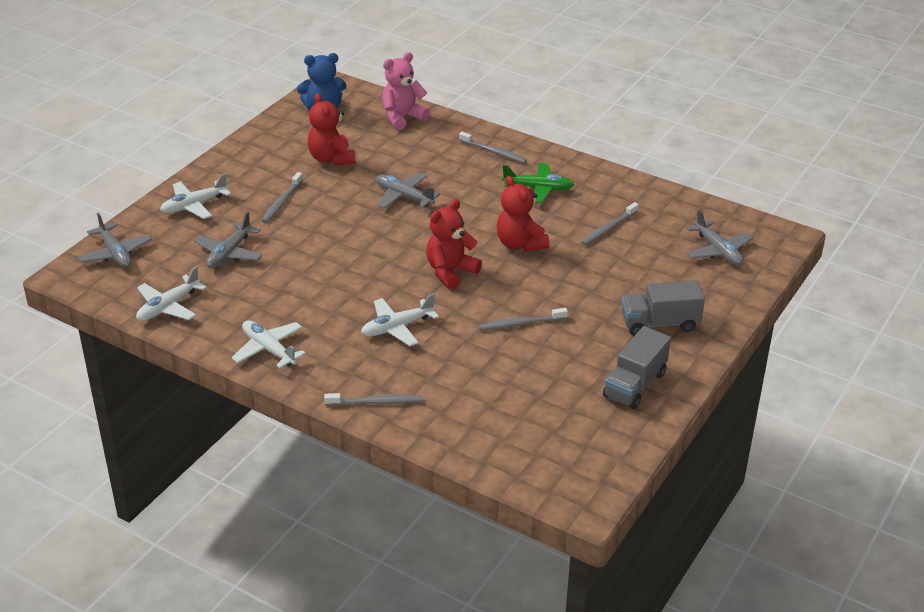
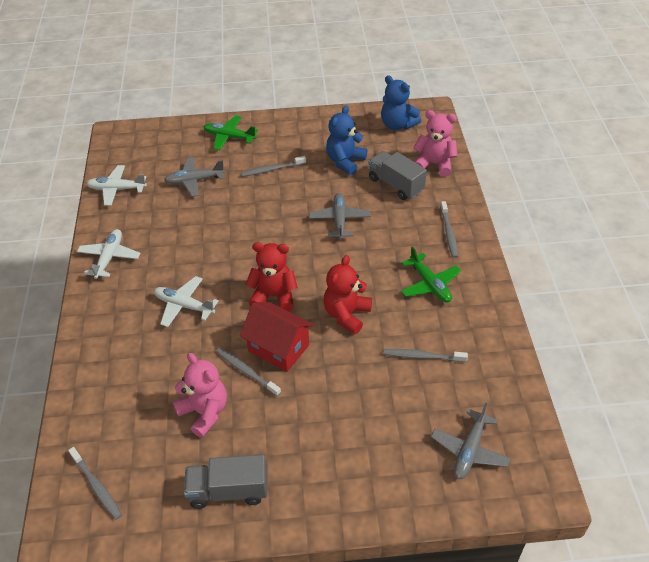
camera: 55 degrees right, 10 degrees up
(115, 253) = (151, 137): grey plane -> none
(194, 206) = (229, 137): white plane -> green plane
(331, 159) = (345, 161): red teddy bear -> blue teddy bear
(376, 402) = (92, 343): grey toothbrush -> grey toothbrush (97, 486)
(514, 295) = (278, 348): none -> red house
(539, 365) = (204, 412): none -> pink teddy bear
(659, 323) = (325, 463): grey truck -> grey truck (395, 185)

